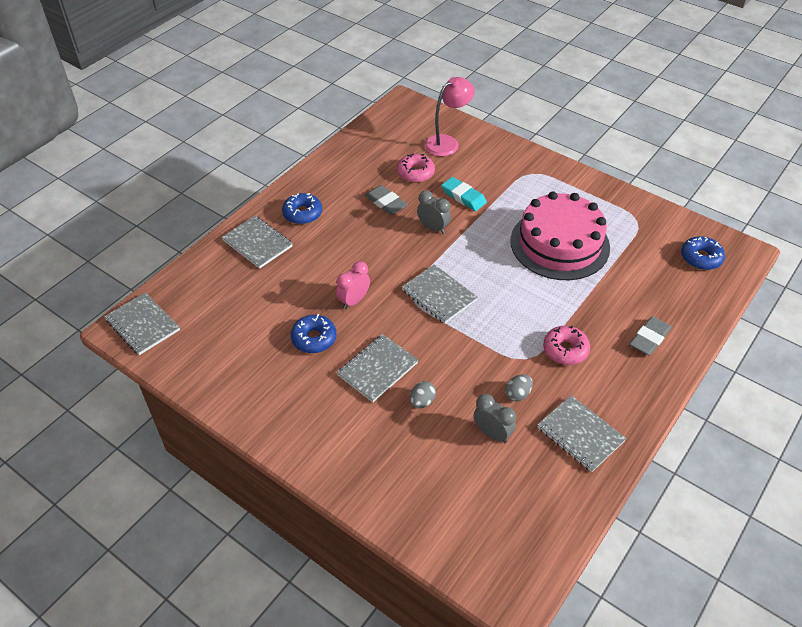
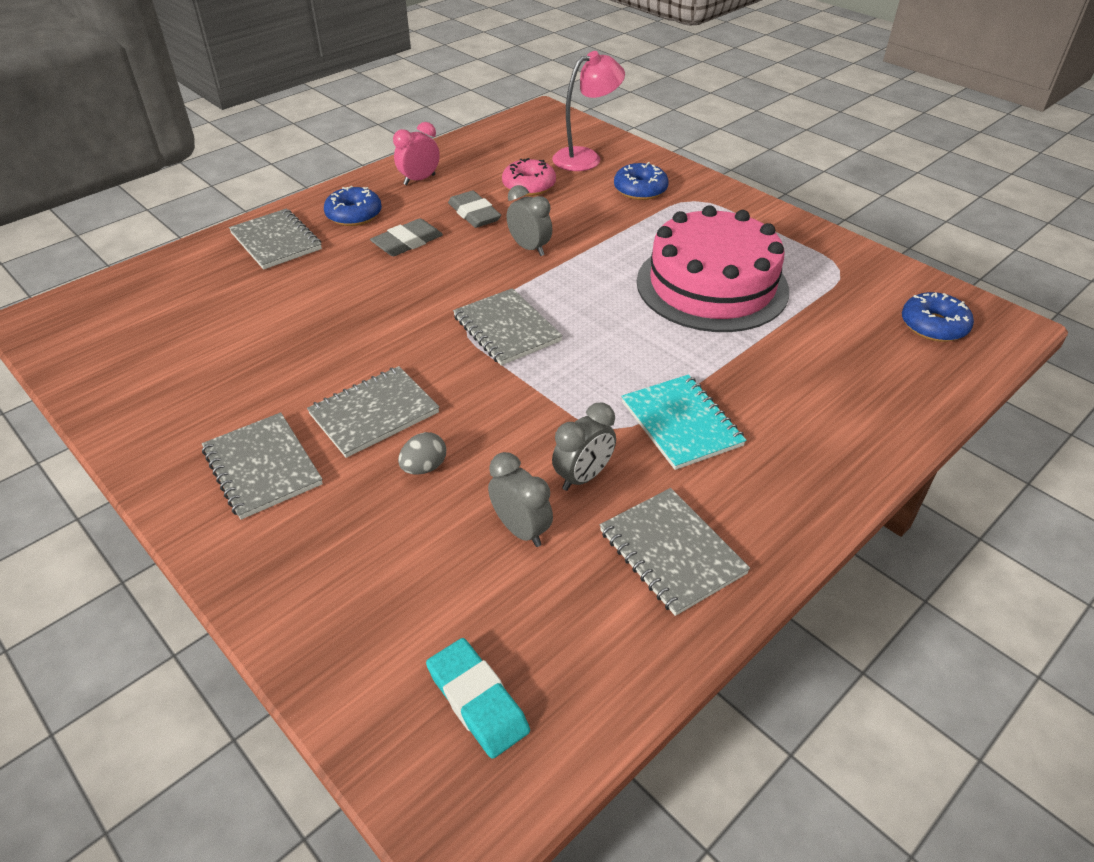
camera: 10 degrees right, 5 degrees down
(143, 325) = (68, 318): grey notebook -> grey notebook (262, 467)
(314, 338) = (298, 362): blue donut -> blue donut (640, 190)
(354, 301) = (378, 322): pink clock -> pink clock (419, 180)
(463, 196) = (587, 217): turquoise eraser -> turquoise eraser (477, 700)
(517, 394) = (583, 477): grey egg -> grey clock
(565, 350) = (681, 424): pink donut -> turquoise notebook
(649, 338) = (826, 424): grey eraser -> grey eraser (407, 242)

